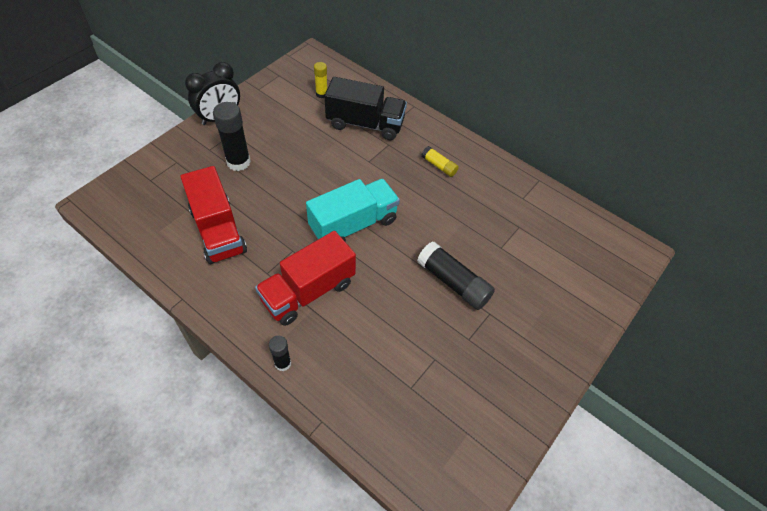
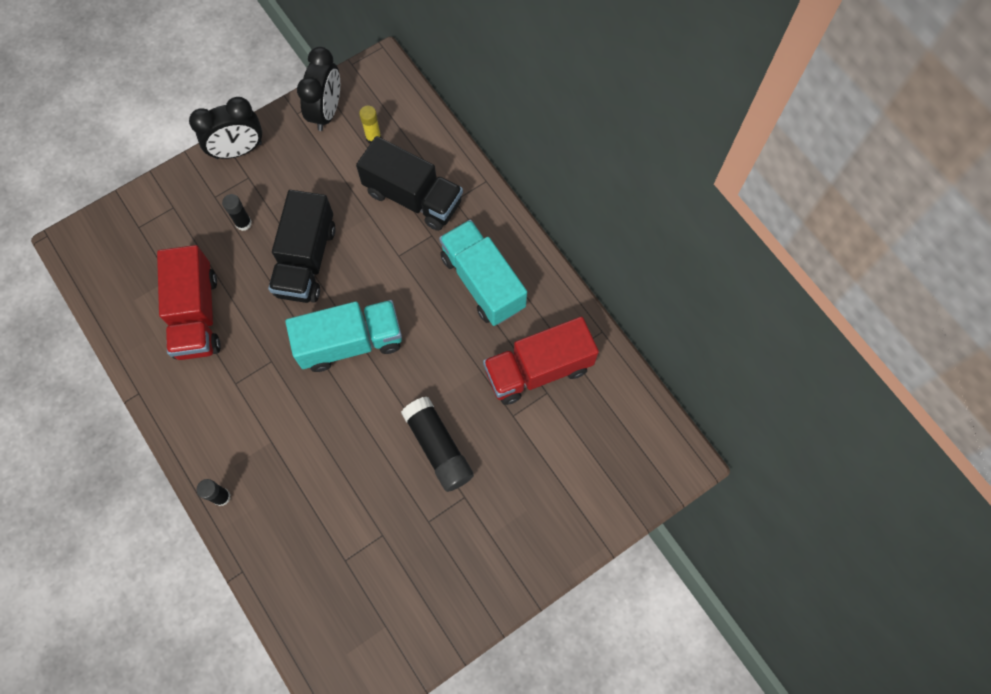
camera: 20 degrees right, 15 degrees up
(238, 162) = (243, 223): black glue stick -> black glue stick, size x0.56
(280, 84) = (326, 111): none -> black clock
(297, 177) = (306, 260): none -> black truck
(308, 291) = (273, 418): red truck -> red truck (538, 369)
(439, 166) = (482, 282): yellow glue stick -> turquoise truck

